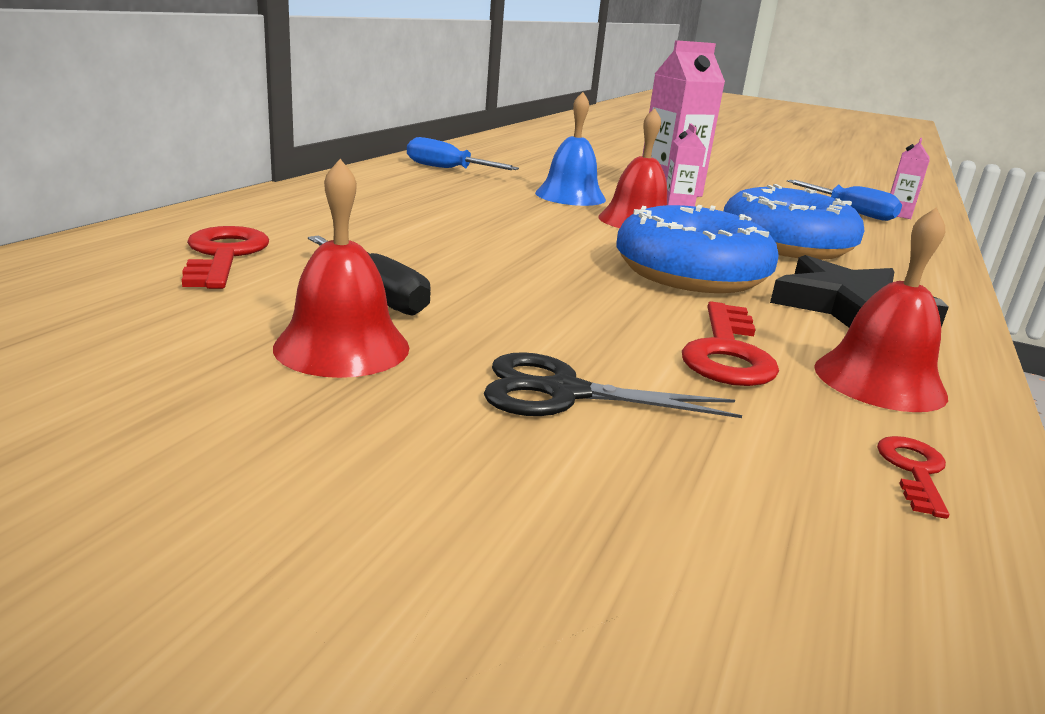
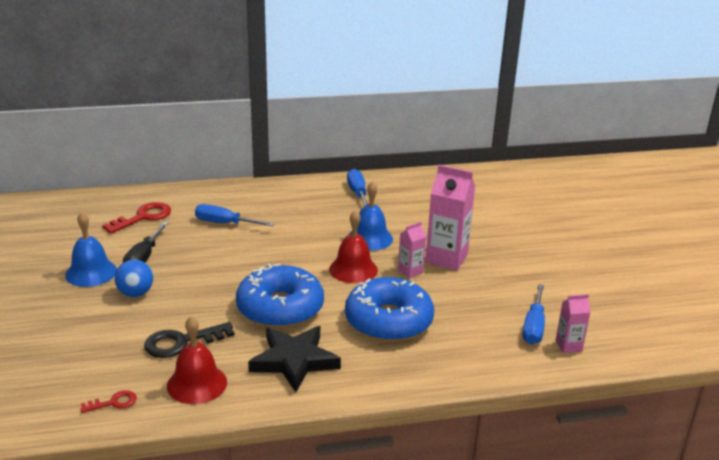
camera: 55 degrees right, 5 degrees up
(342, 347) = (91, 272): red bell -> blue bell
(379, 227) = (225, 223): none -> blue screwdriver
(499, 336) = (135, 293): none -> blue ball
(565, 392) = (101, 321): black scissors -> none
(727, 352) = (182, 342): red key -> black key

